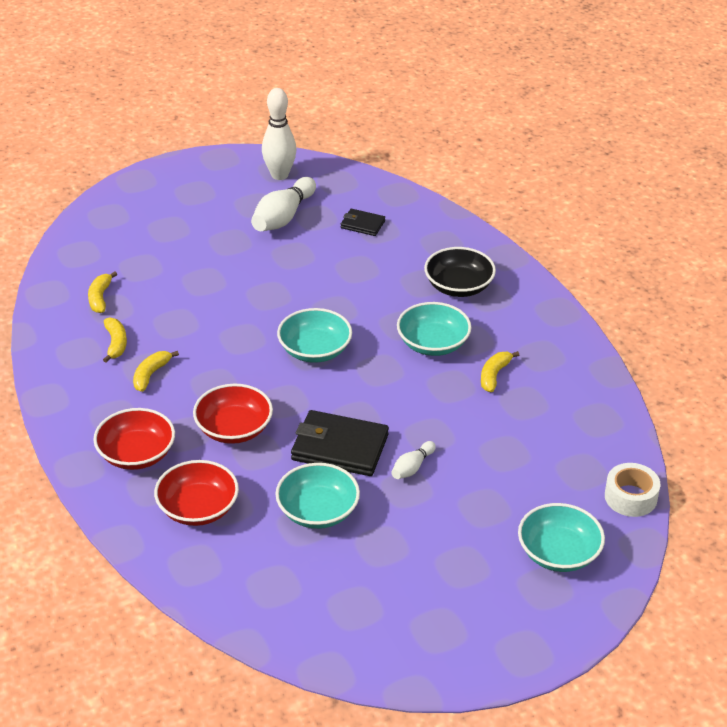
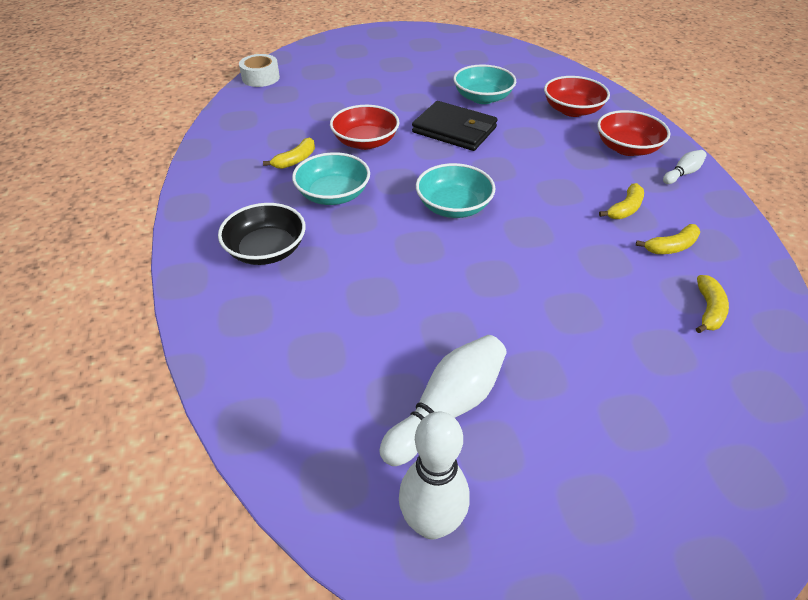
camera: 165 degrees left, 5 degrees up
(116, 344) = (671, 247): yellow banana -> yellow banana turned 120 degrees counterclockwise
(234, 429) = (542, 154): red bowl -> red bowl (365, 142)
(362, 224) = (334, 368): black wallet -> none
(412, 467) = (402, 111): white bowling pin -> white bowling pin (682, 173)
(558, 553) = (331, 61): turquoise bowl -> none

